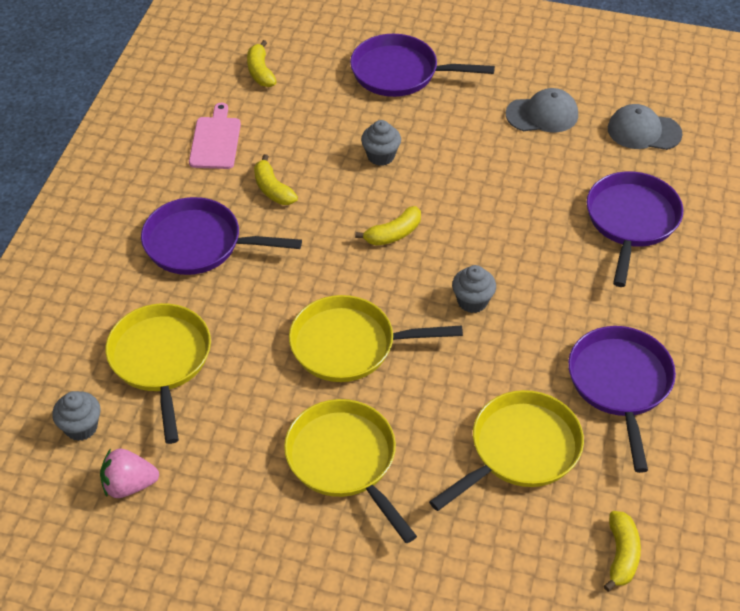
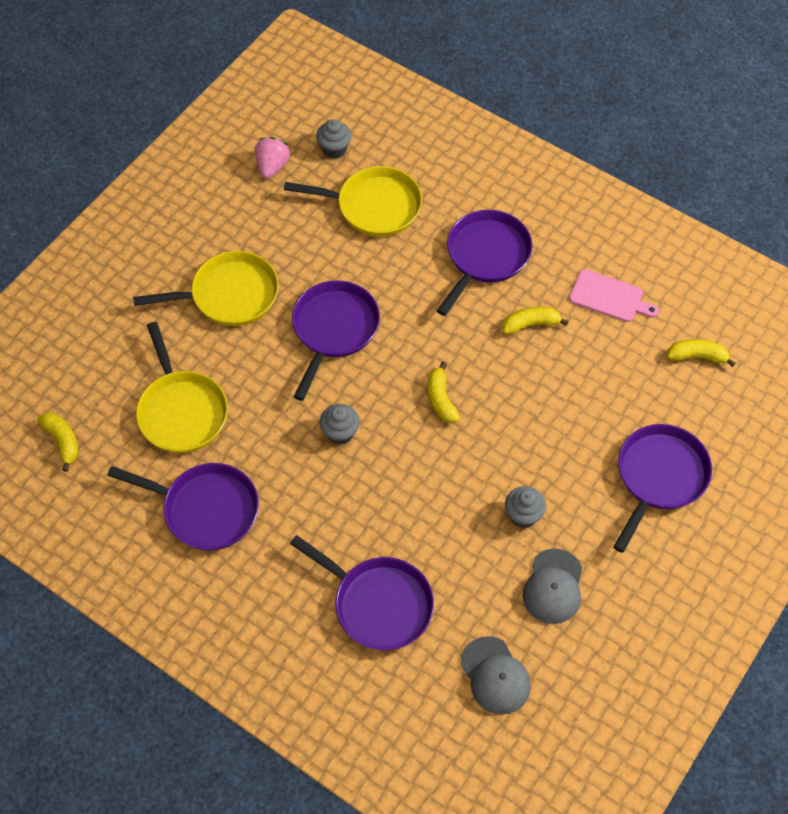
camera: 110 degrees right, 10 degrees up
(349, 345) = (334, 330): yellow pan -> purple pan
(381, 156) = (543, 421): grey cupcake -> grey cupcake (523, 515)
(621, 555) = (63, 441): yellow banana -> yellow banana turned 150 degrees counterclockwise
(643, 131) = (495, 676): grey cap -> grey cap turned 120 degrees clockwise

